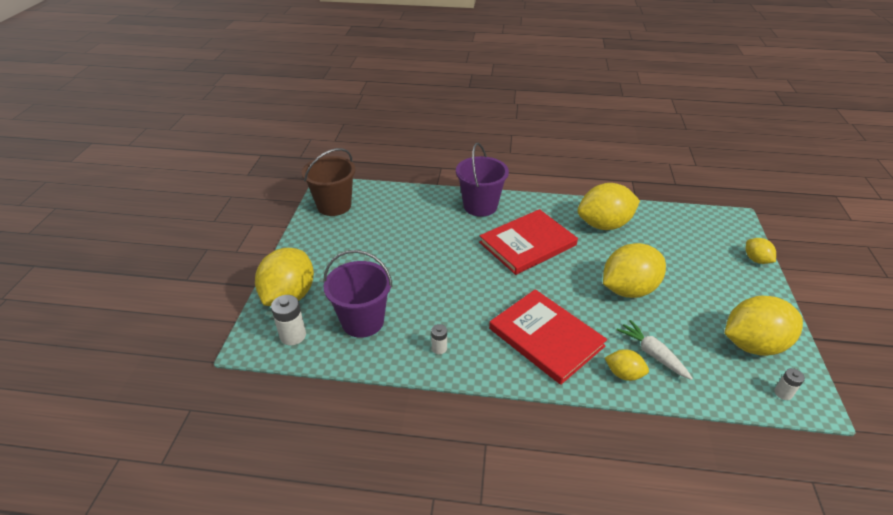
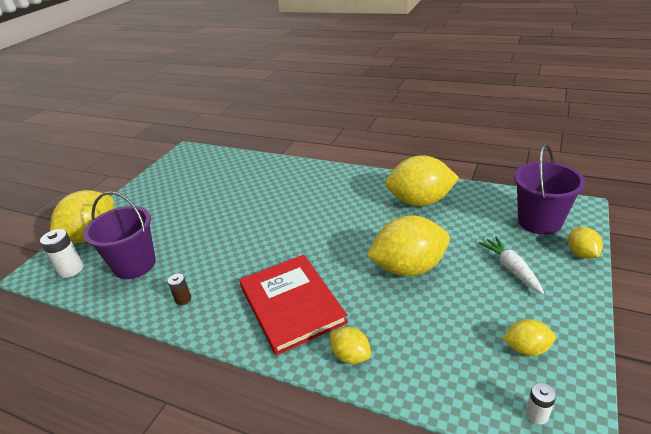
camera: 20 degrees right, 5 degrees down
(334, 205) = (180, 165): brown bucket -> none
(439, 348) = (183, 299): white battery -> brown battery
(480, 206) = (306, 175): purple bucket -> purple bucket (539, 221)
(527, 244) = (330, 212): red book -> none
(652, 354) = (396, 339): white carrot -> white carrot (511, 269)
(753, 344) = (526, 348): yellow lemon -> yellow lemon, size x0.49

